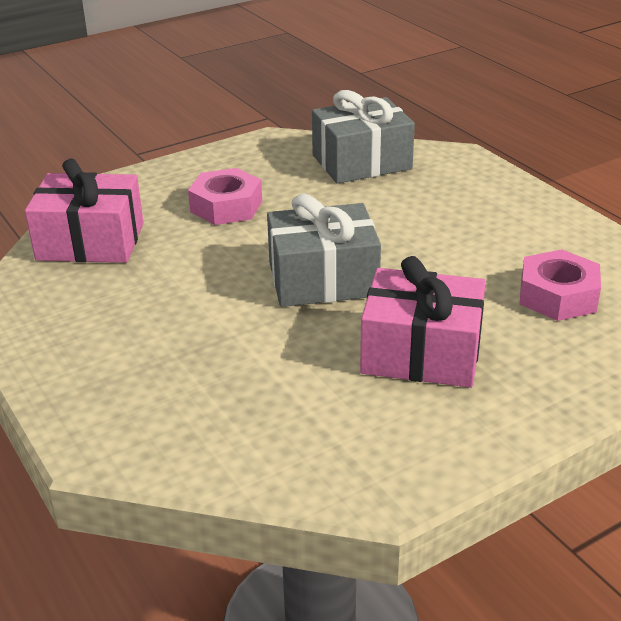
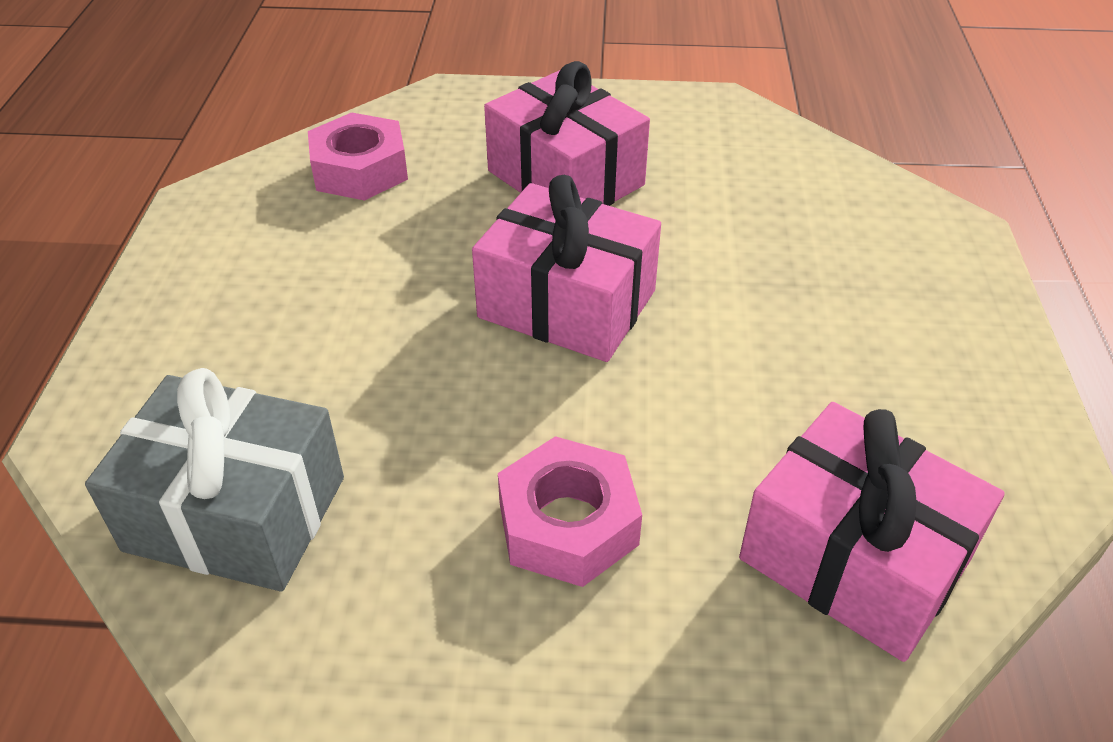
camera: 145 degrees left, 10 degrees up
(323, 279) = (567, 304): grey gift -> pink gift

